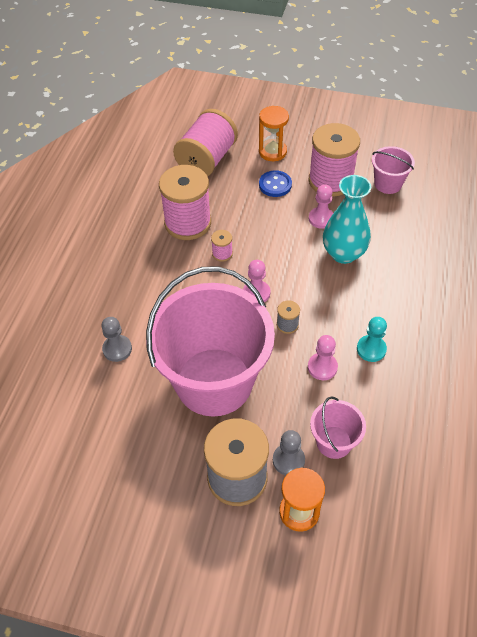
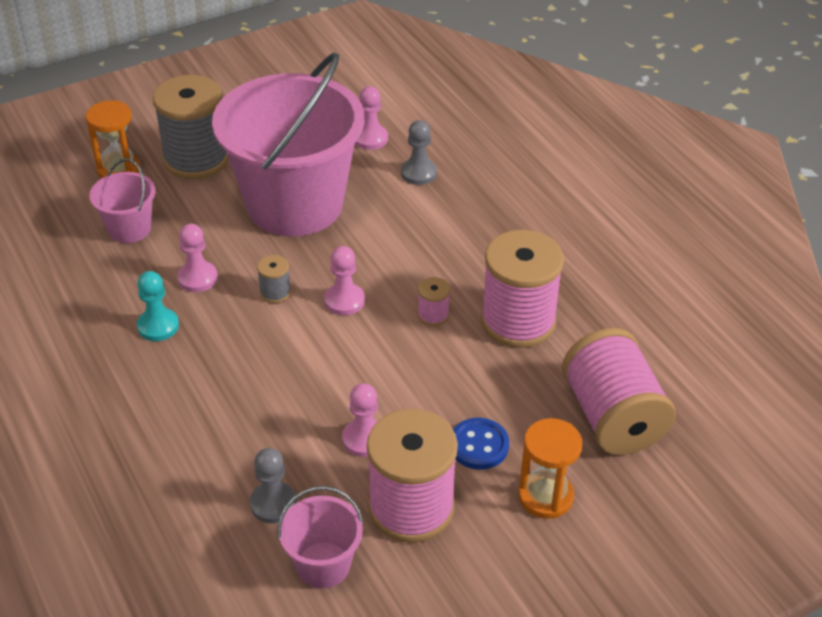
camera: 135 degrees right, 10 degrees down
(109, 402) = (370, 138): none -> pink pawn
(288, 460) = (161, 194): grey pawn -> grey pawn (273, 504)
(343, 253) = (288, 411): turquoise vase -> none

